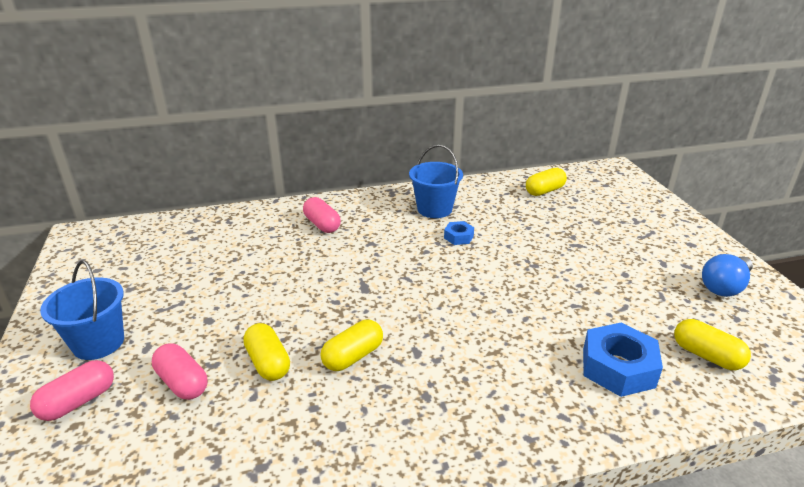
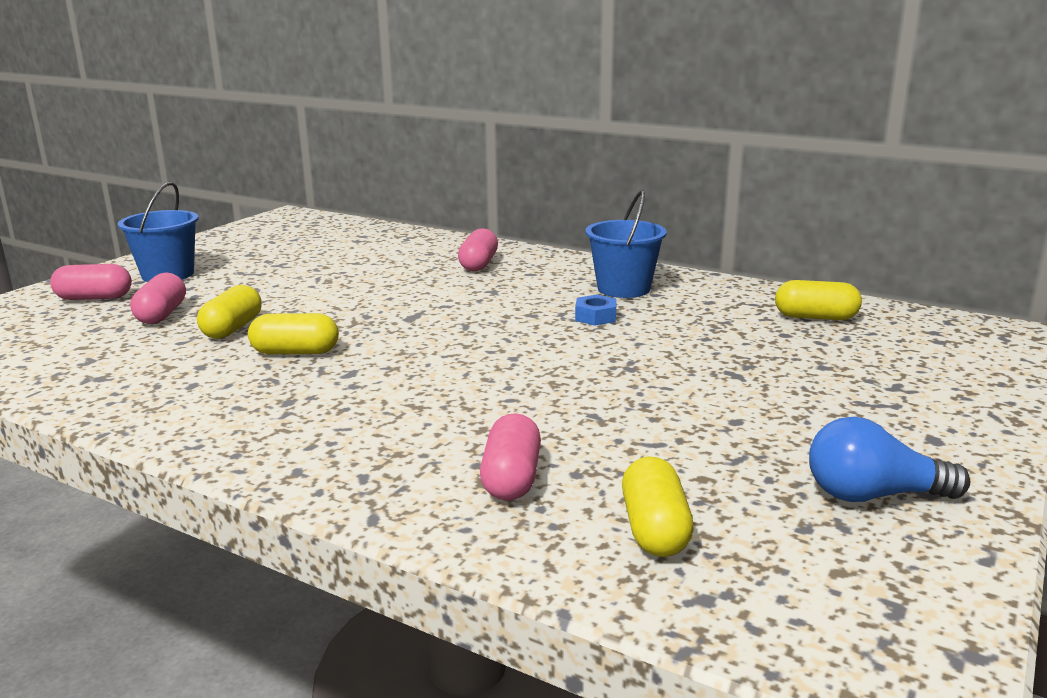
camera: 45 degrees right, 10 degrees down
(618, 367) = (511, 478): blue nut -> pink capsule

